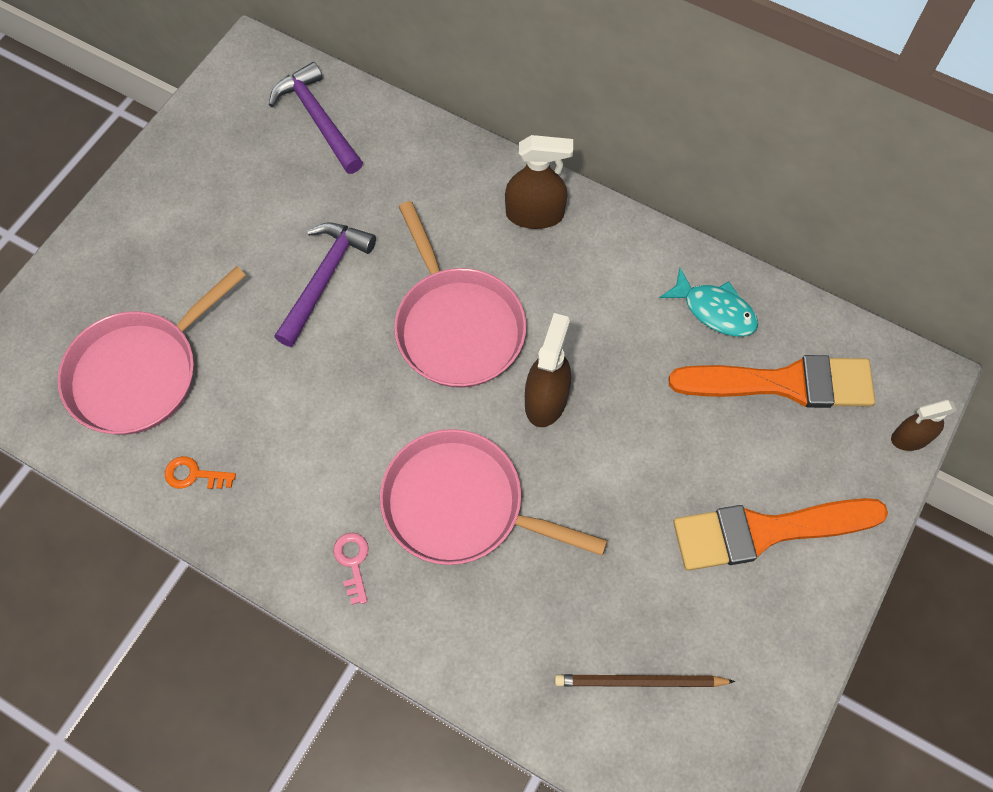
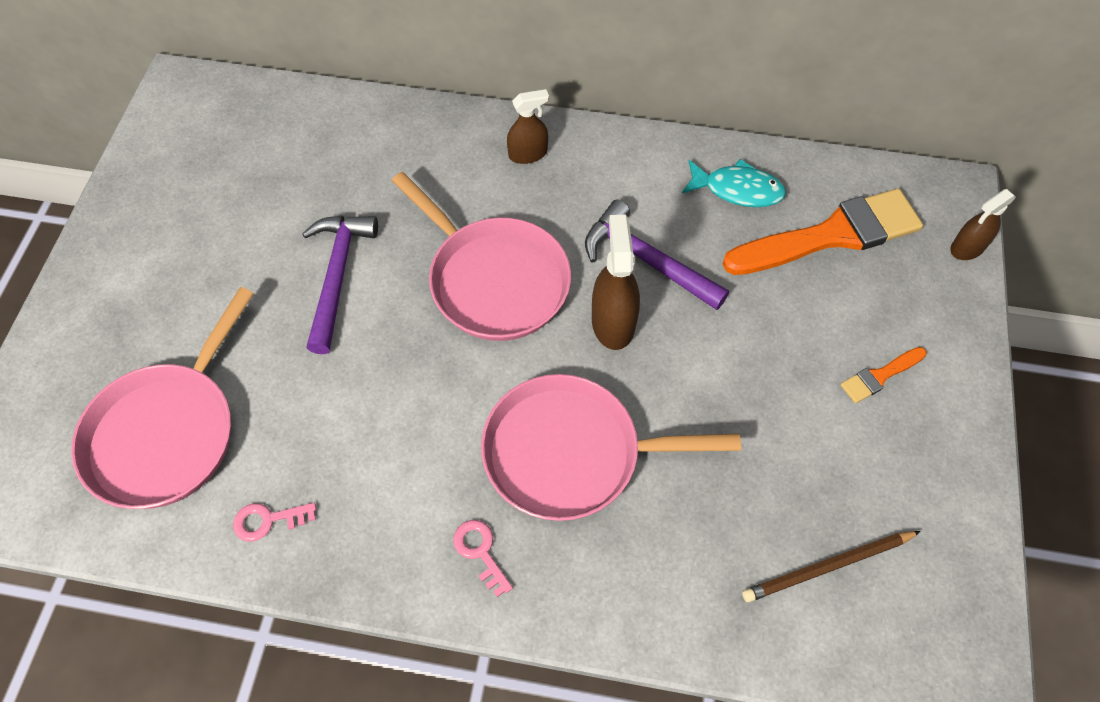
camera: 20 degrees left, 5 degrees down
(194, 475) = (268, 520): orange key -> pink key
(318, 119) = (272, 127): purple hammer -> purple hammer (646, 260)
(535, 214) = (528, 154): brown spray bottle -> brown spray bottle, size x0.66
(766, 531) = (880, 376): orange brush -> orange brush, size x0.44

